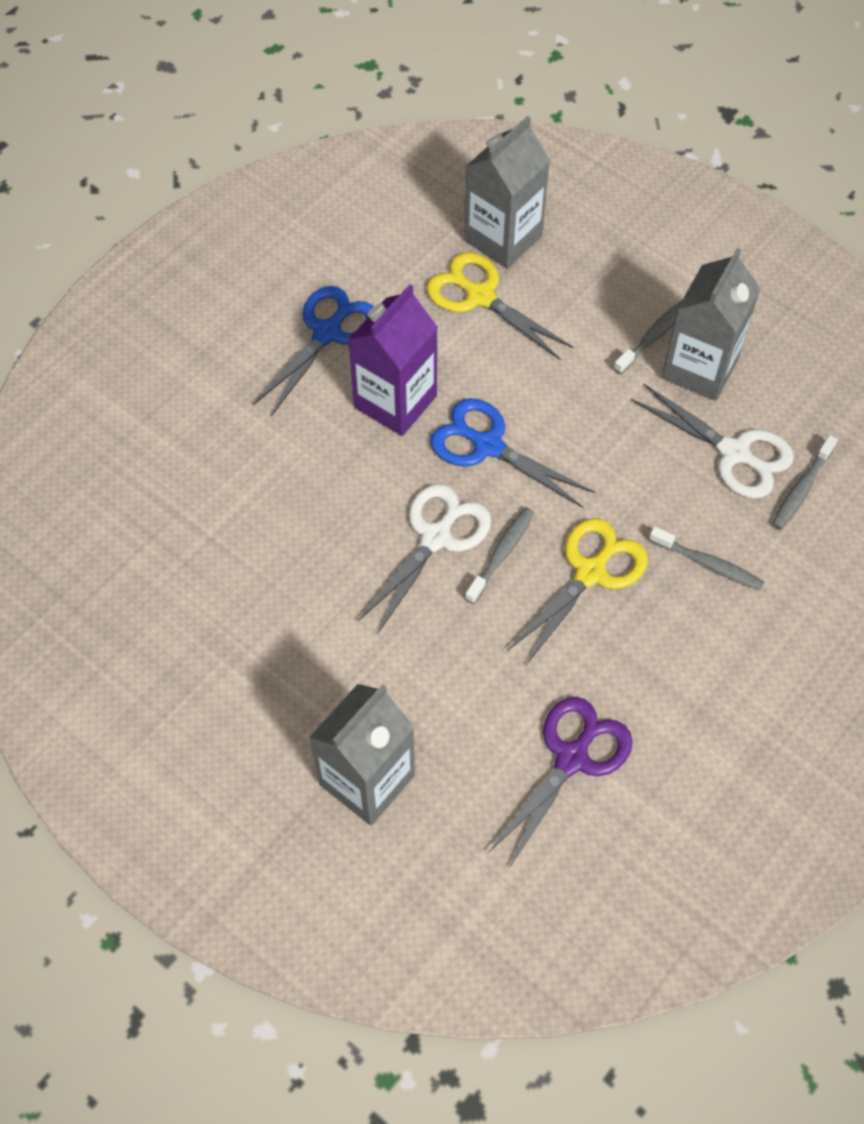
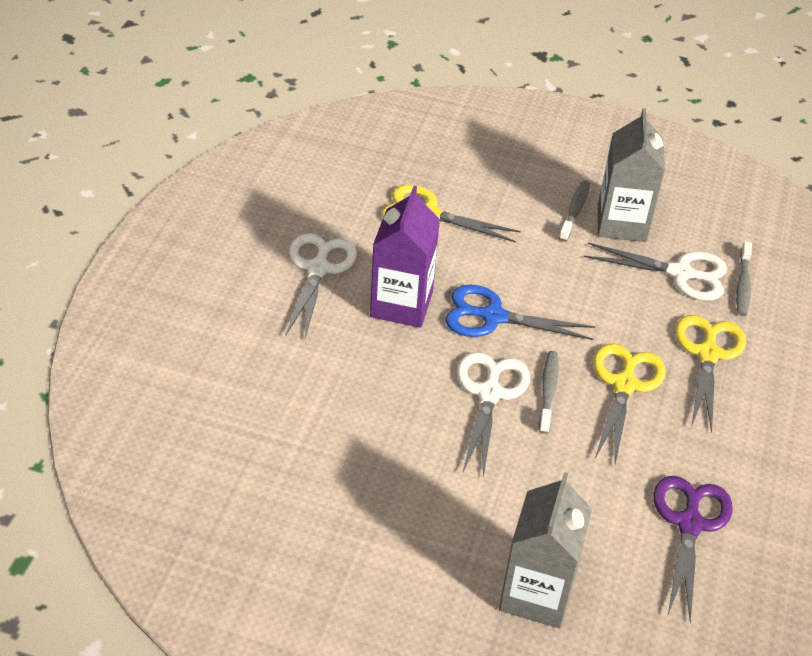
camera: 25 degrees left, 15 degrees down
(327, 333) = (318, 269): blue scissors -> white scissors
(503, 238) = (422, 171): grey carton -> none
(708, 564) = (708, 354): grey toothbrush -> yellow scissors

